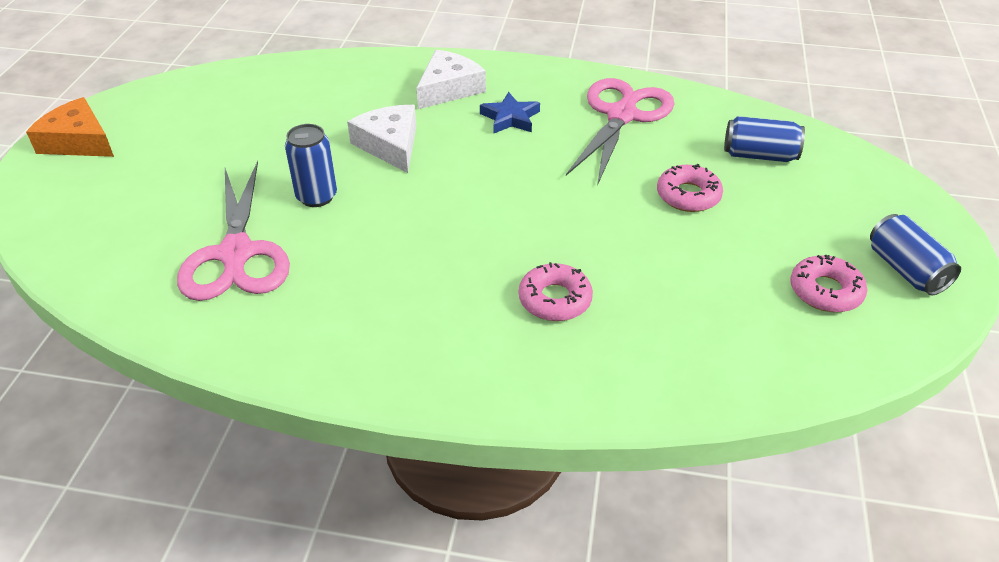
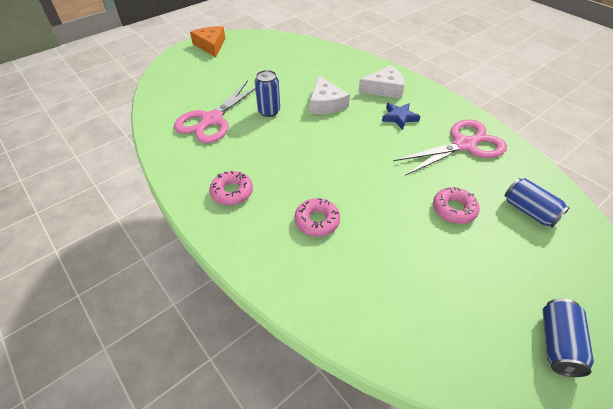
camera: 40 degrees right, 5 degrees up
(390, 145) = (326, 103): white cheese -> white cheese turned 150 degrees clockwise
(825, 291) = (480, 318): pink donut -> pink donut (232, 192)

